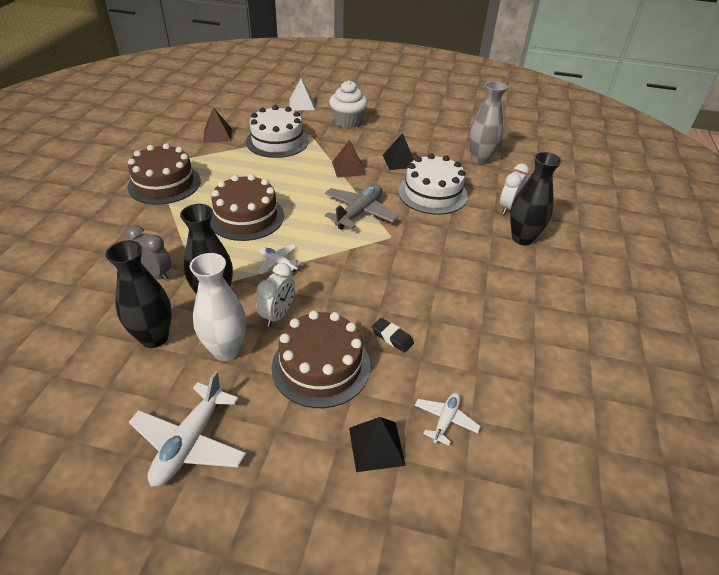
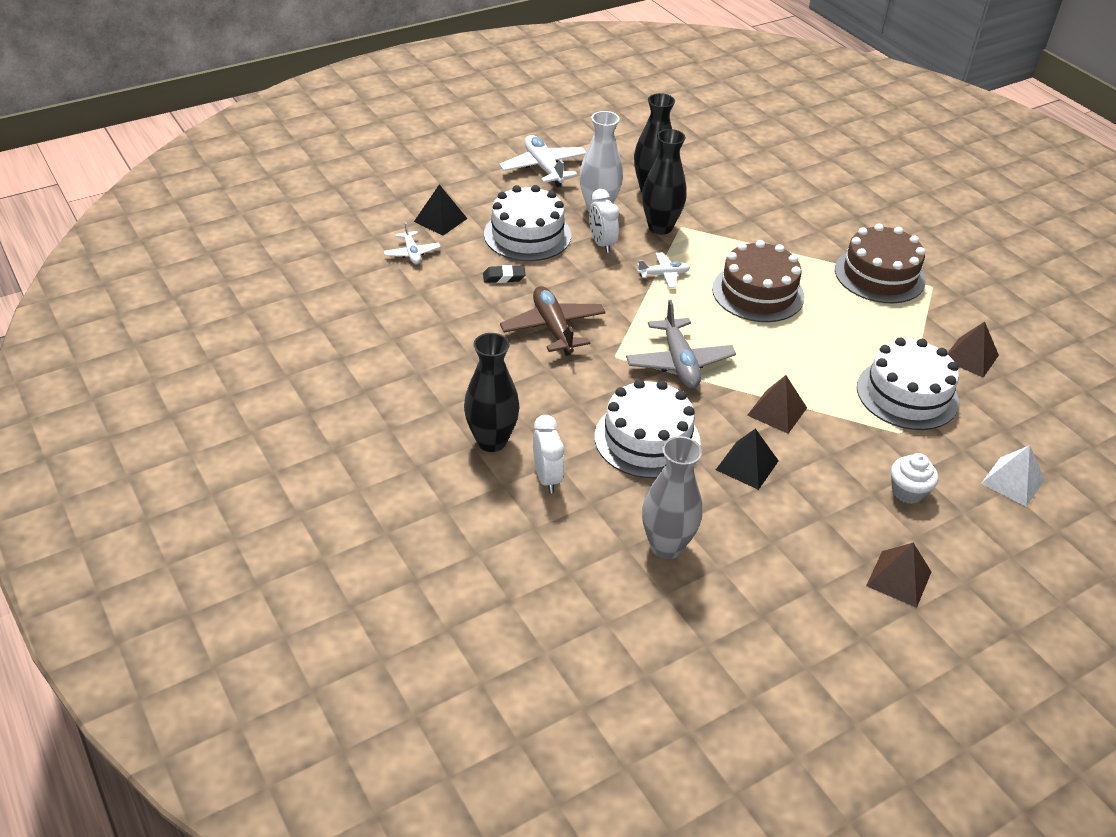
camera: 135 degrees right, 0 degrees up
(155, 273) = (728, 216): grey clock -> none
(321, 366) = (527, 235): brown cake -> white cake
(348, 122) = (907, 492): white cupcake -> white cupcake, size x0.66
(399, 110) = (899, 578): none -> brown pyramid
(406, 276) = (553, 328): none -> brown plane

